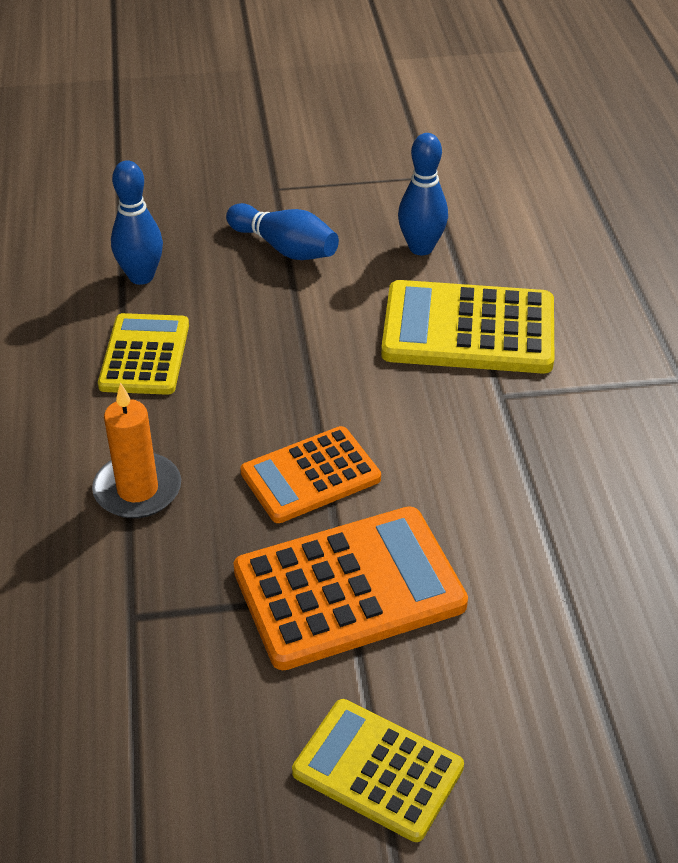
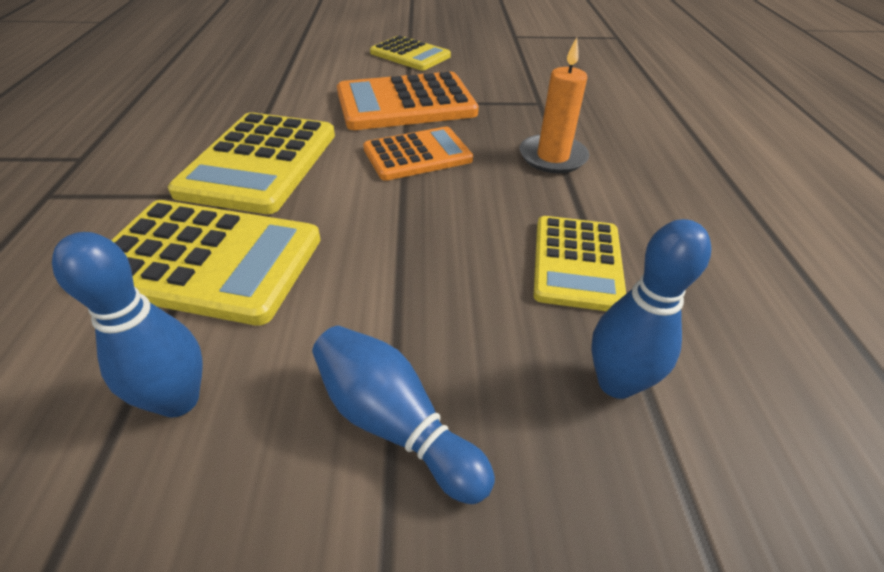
camera: 175 degrees left, 0 degrees up
(495, 443) = (260, 162): none -> yellow calculator

